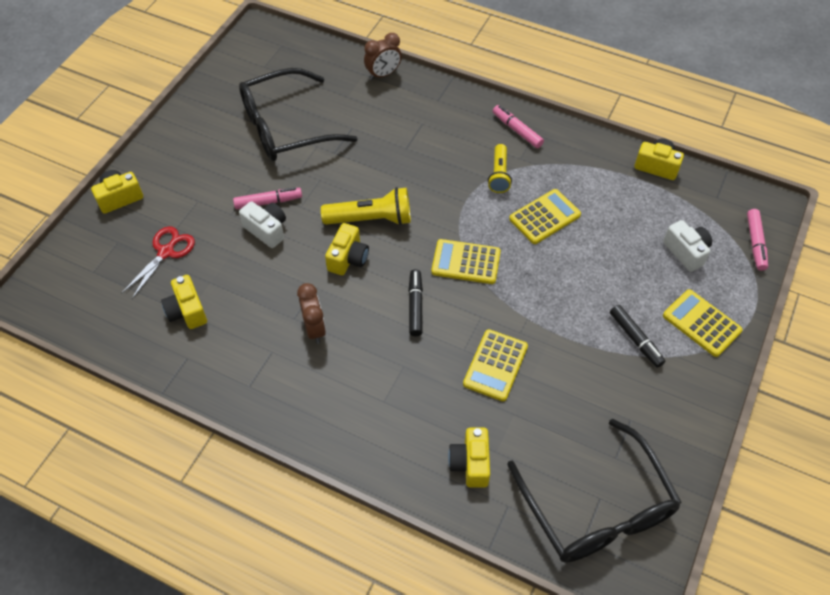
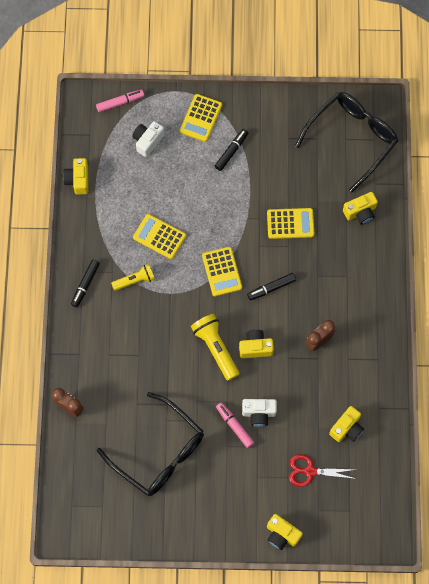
camera: 115 degrees left, 15 degrees up
(267, 230) = (259, 413): white camera -> white camera turned 105 degrees counterclockwise
(517, 130) = (85, 285): pink marker -> black marker

